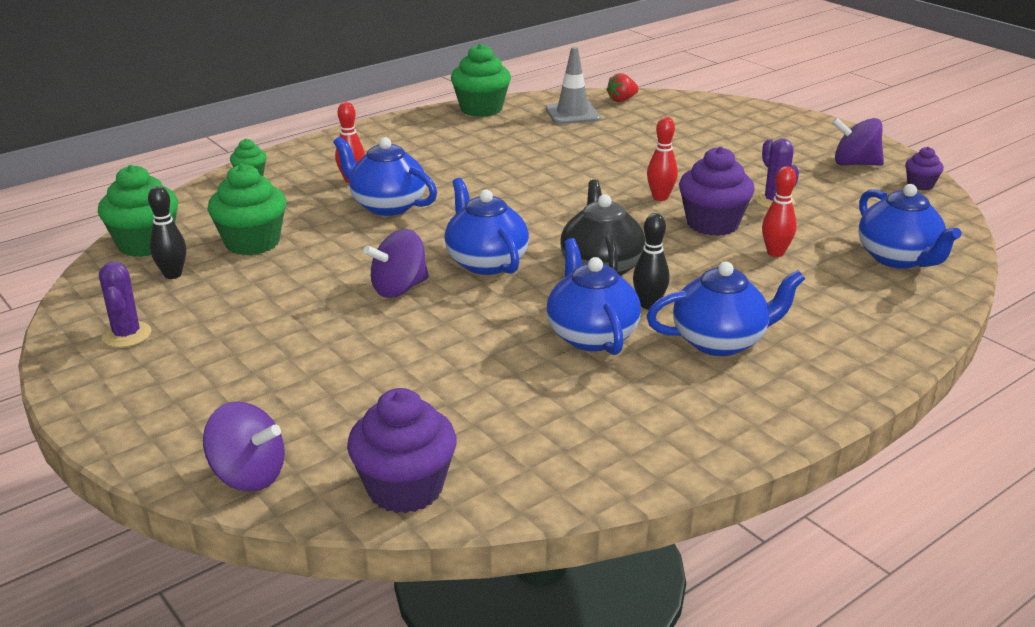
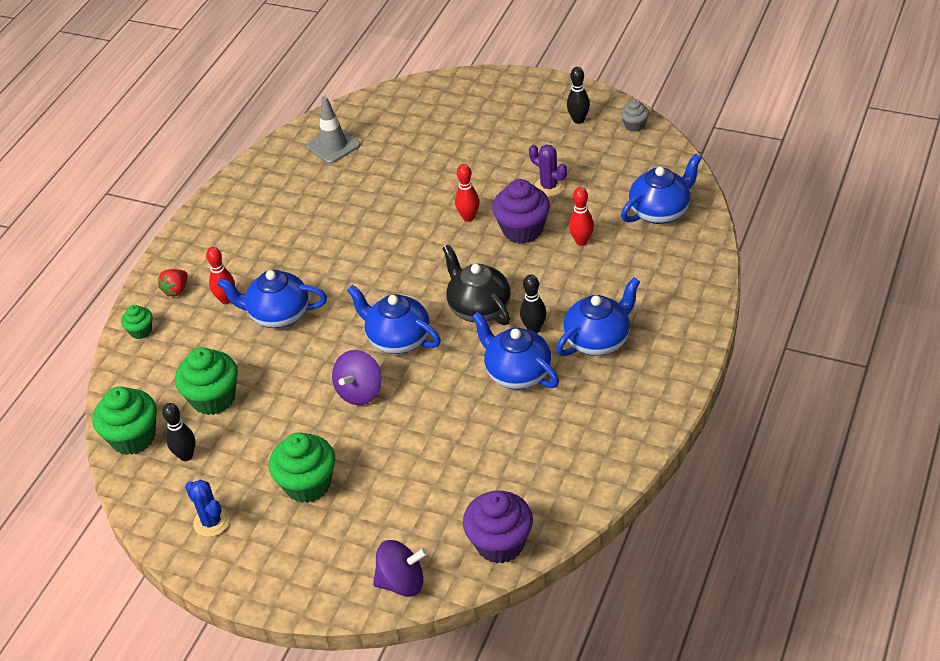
camera: 25 degrees left, 15 degrees up
(127, 335) = (211, 522): purple cactus -> blue cactus
(481, 109) = (255, 170): green cupcake -> green cupcake (308, 484)
(622, 100) = (359, 111): red strawberry -> red strawberry (176, 290)
(855, 164) = (578, 120): purple spinning top -> black bowling pin
(898, 258) = (660, 211): blue teapot -> blue teapot turned 75 degrees counterclockwise
(920, 185) = (634, 125): purple cupcake -> grey cupcake

